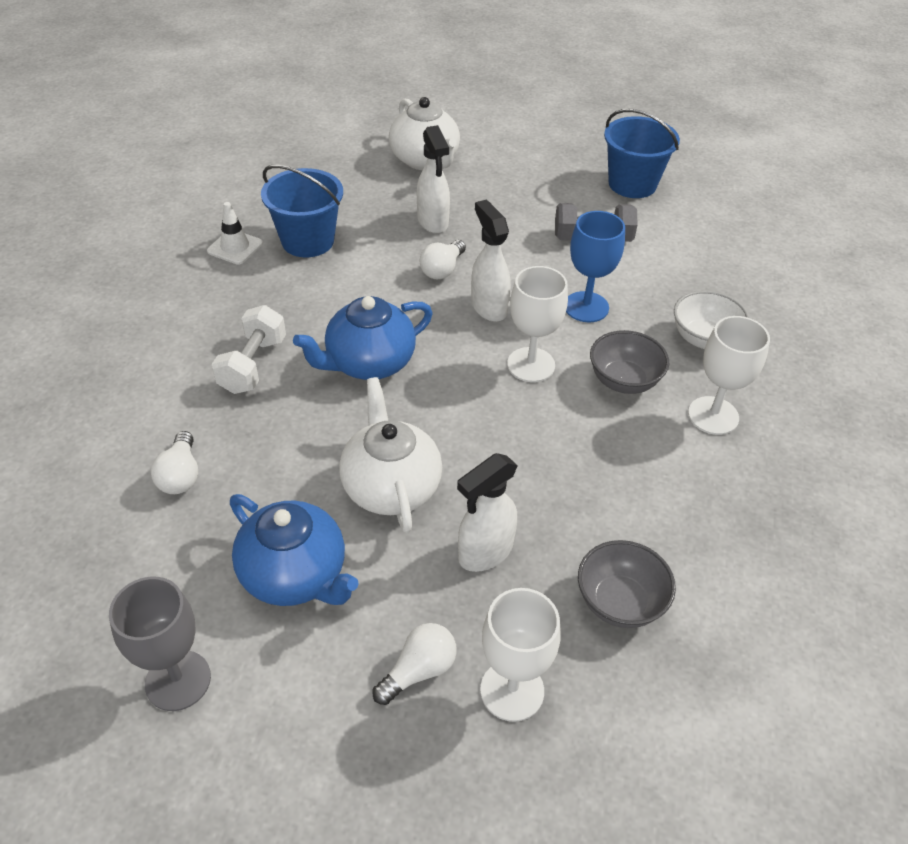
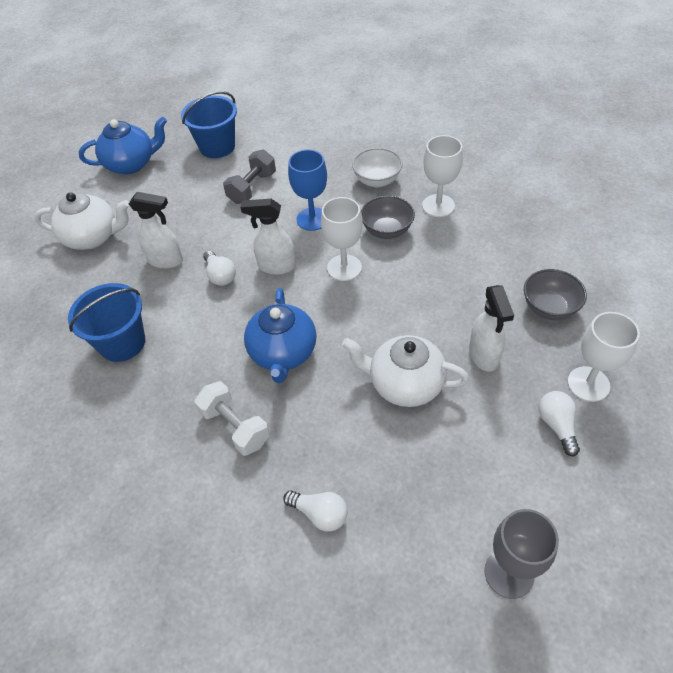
camera: 55 degrees left, 5 degrees up
(235, 247) = (88, 394): white traffic cone -> none
(295, 575) = (452, 468): blue teapot -> blue teapot (131, 164)

